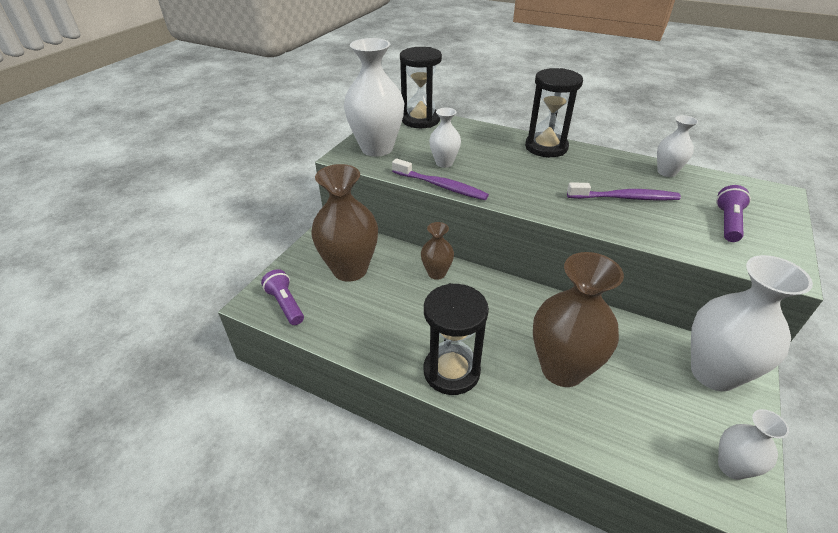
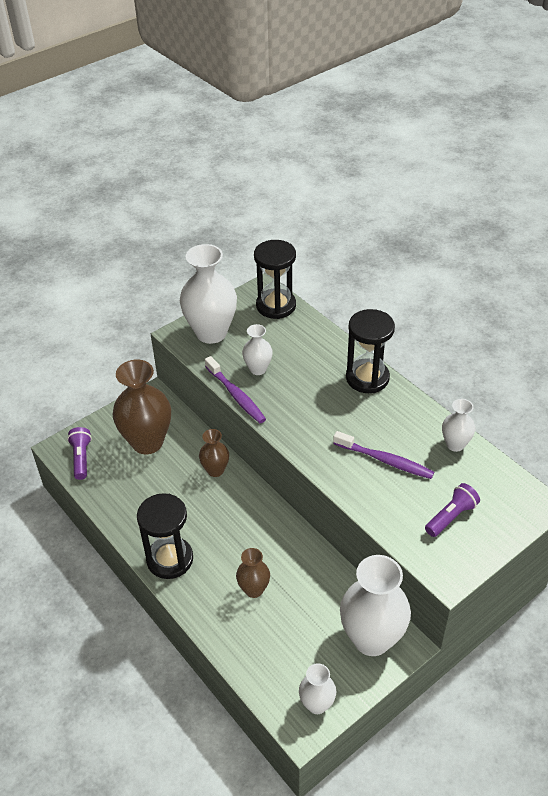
camera: 25 degrees right, 5 degrees up
(562, 369) = (254, 589): brown vase -> brown vase, size x0.52

